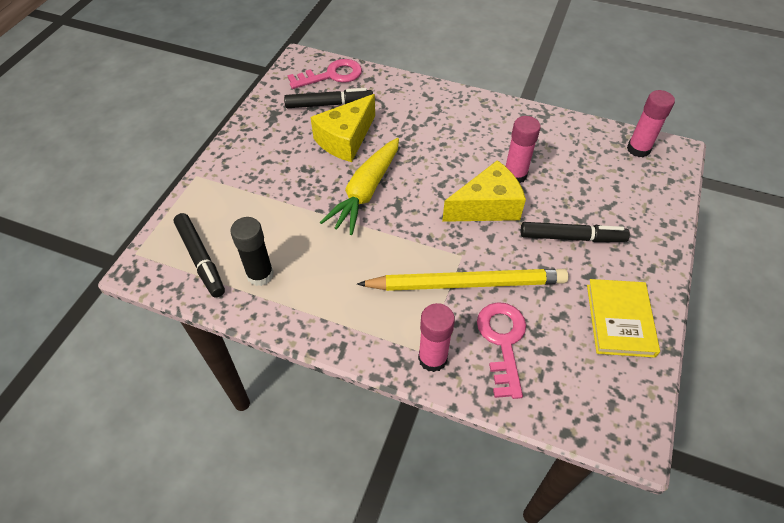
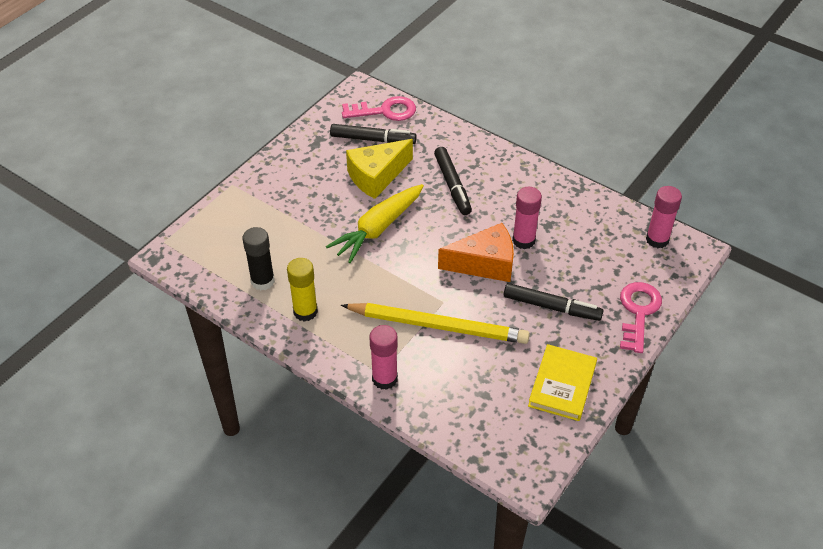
camera: 15 degrees right, 5 degrees down
(200, 259) = (216, 257): black marker -> black marker (452, 185)
(318, 299) = (305, 311): none -> yellow glue stick
(487, 206) = (484, 263): yellow cheese -> orange cheese
(502, 341) = (450, 379): pink key -> pink key (638, 312)

